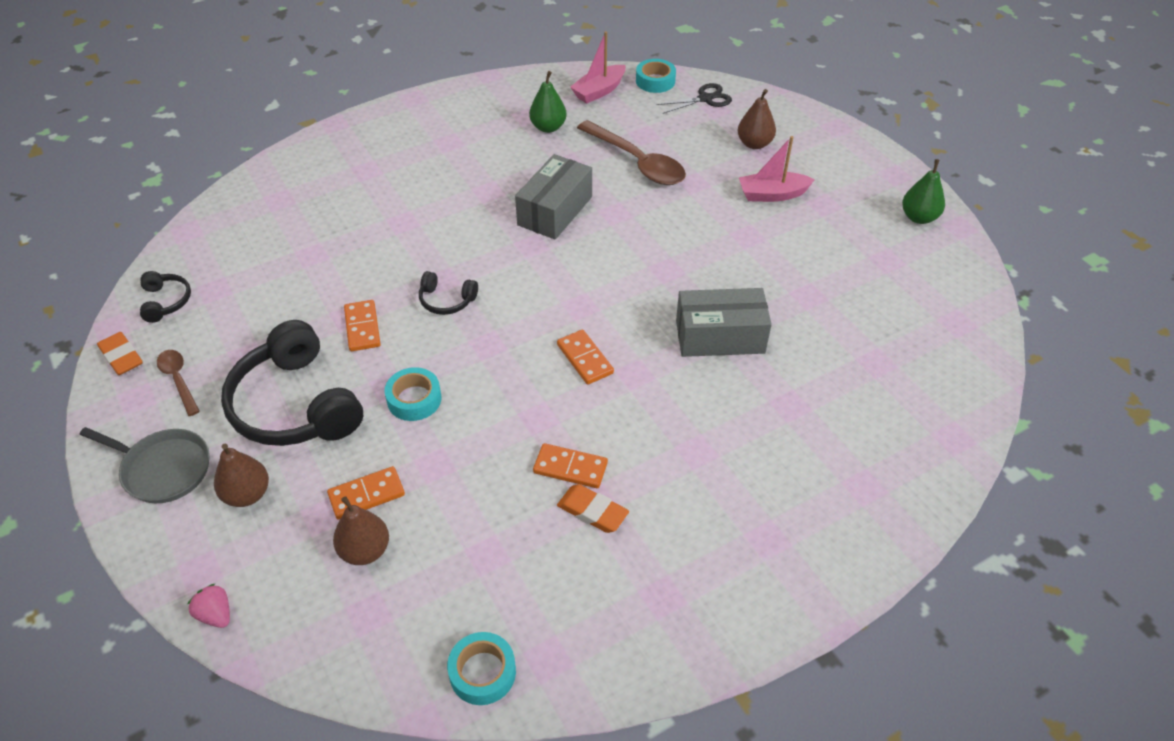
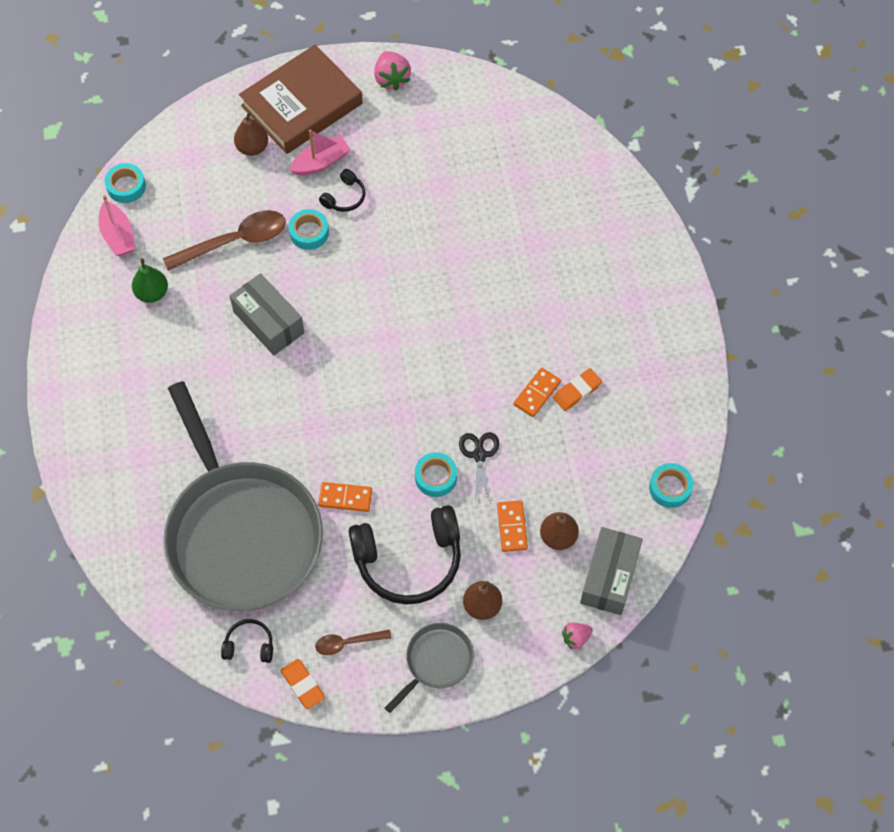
camera: 70 degrees left, 15 degrees up
(121, 357) = (303, 685): orange eraser -> orange eraser turned 75 degrees clockwise
(296, 260) = (241, 534): none -> grey pan
(446, 300) = (340, 430): black headphones -> black headphones (344, 197)
(585, 359) = (442, 353): orange domino -> none
(680, 209) = (309, 232): none -> turquoise tape
(705, 98) = (172, 158): black scissors -> black scissors (479, 455)
(720, 336) = (456, 259): grey box -> grey box (609, 577)
(772, 194) = (321, 162): pink boat -> pink boat turned 135 degrees counterclockwise
(831, 162) = (302, 105): none -> brown book
(919, 217) = (391, 79): green pear -> pink strawberry

